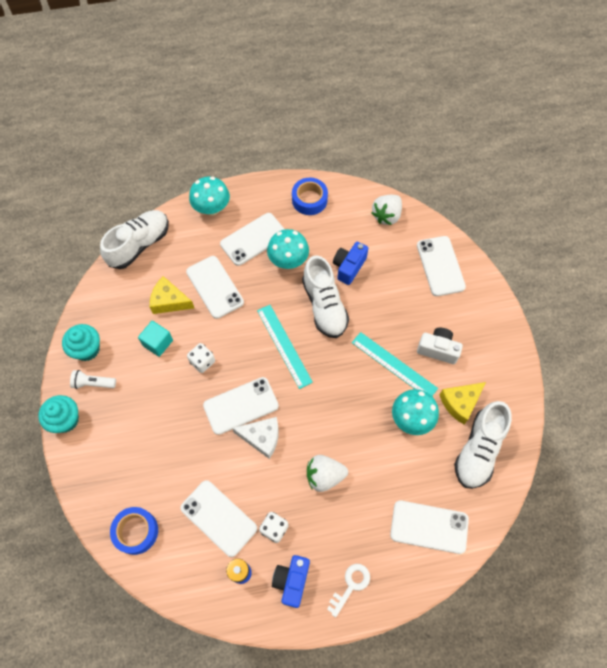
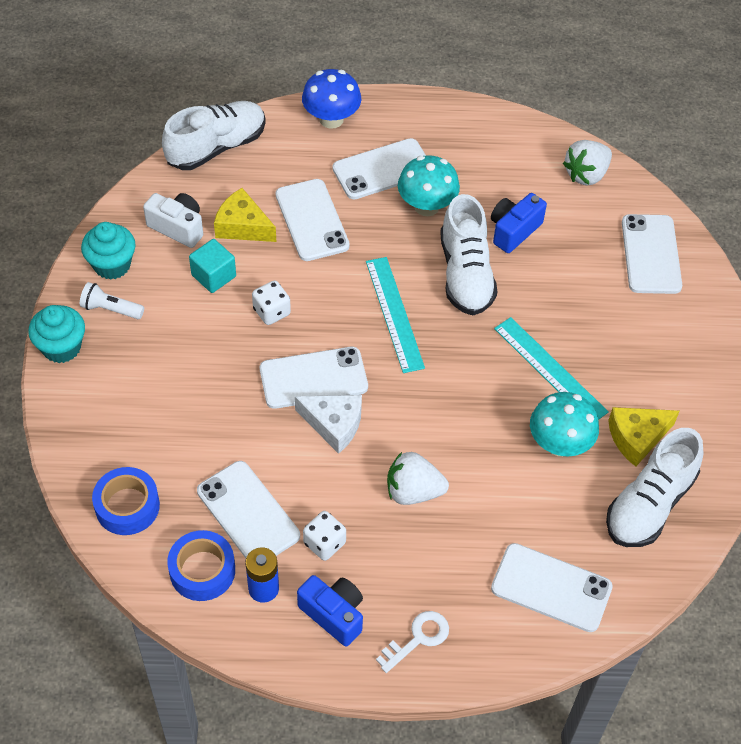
camera: 10 degrees right, 10 degrees down
(212, 208) = (331, 119): turquoise mushroom -> blue mushroom
(291, 581) = (334, 614): blue camera -> blue camera turned 105 degrees clockwise
(309, 200) = (476, 133): blue tape -> blue tape (202, 570)
(438, 349) = (620, 362): white camera -> white camera (178, 227)

